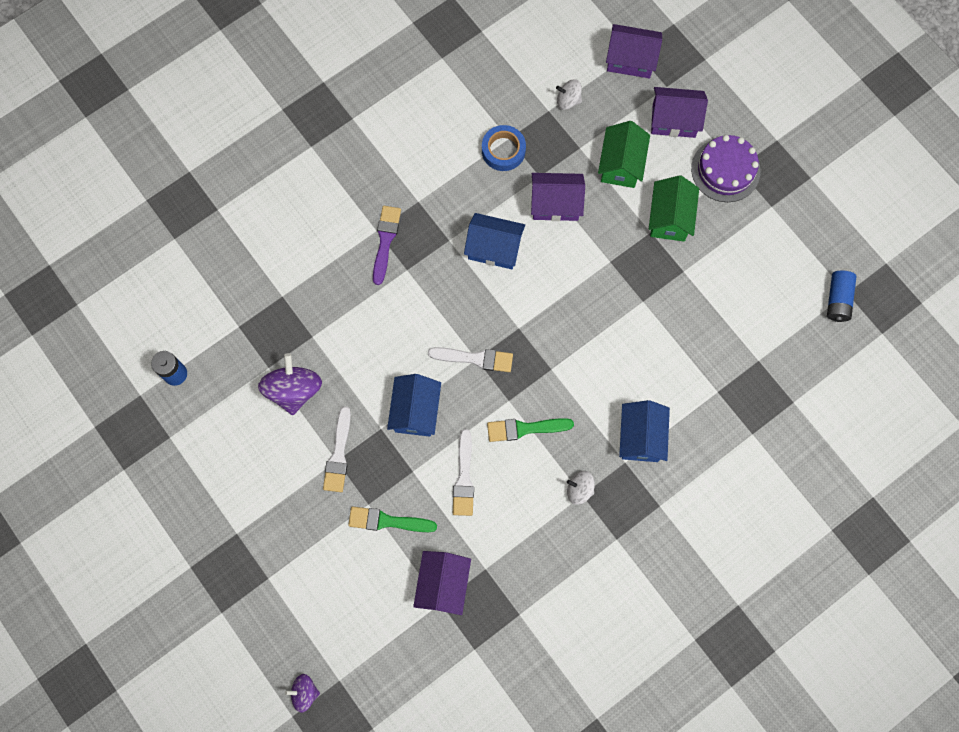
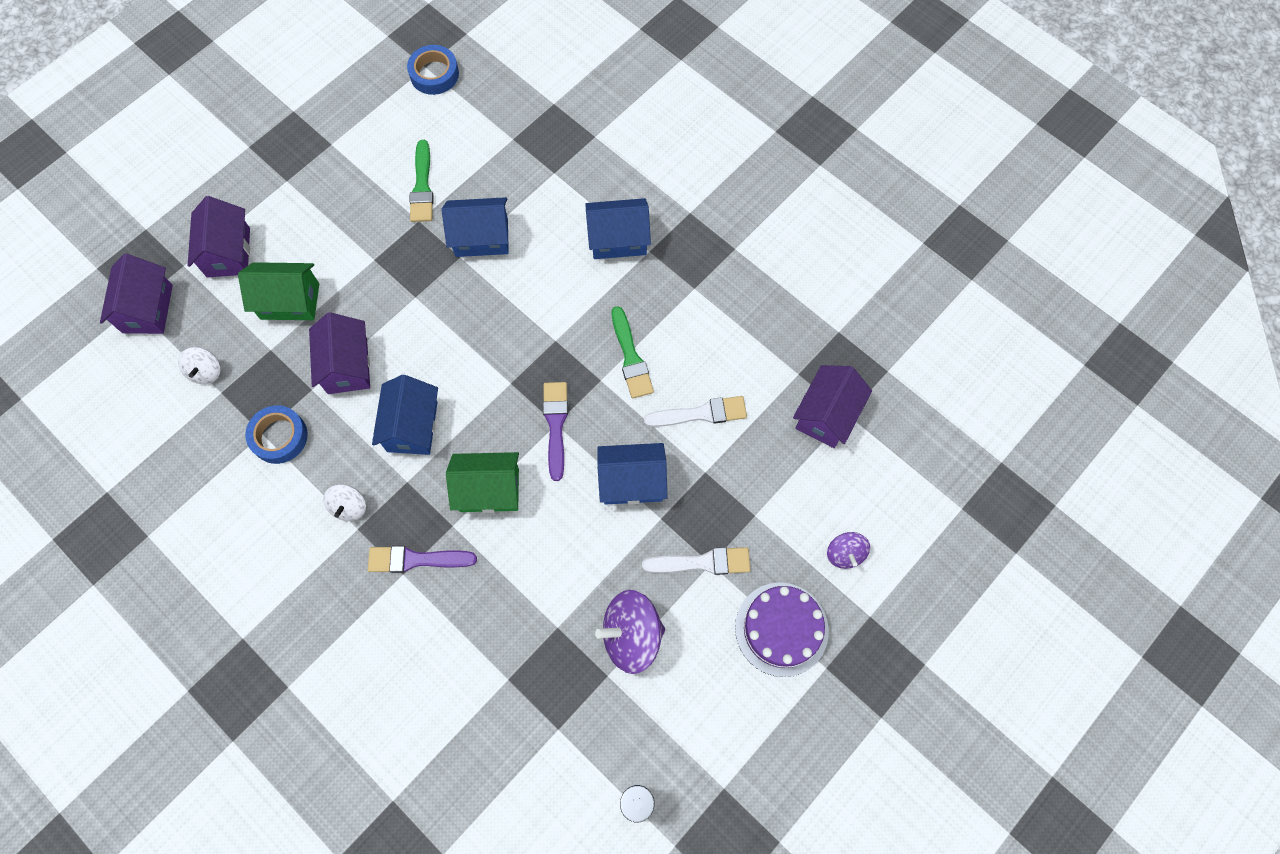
camera: 100 degrees left, 5 degrees down
(304, 692) = (986, 544): purple spinning top -> purple spinning top (845, 554)
(387, 521) = (770, 489): green brush -> green brush (422, 186)
(443, 584) = (826, 415): purple house -> purple house turned 60 degrees counterclockwise
(475, 358) = (555, 425): white brush -> purple brush
(579, 489) = (689, 291): white spinning top -> white spinning top (349, 507)
(659, 321) = (481, 238): none -> blue house
(669, 218) = (354, 242): green house -> green house (489, 490)
(725, 170) = (289, 193): purple cake -> purple cake (781, 629)
(838, 300) = (434, 74): blue battery -> blue tape

